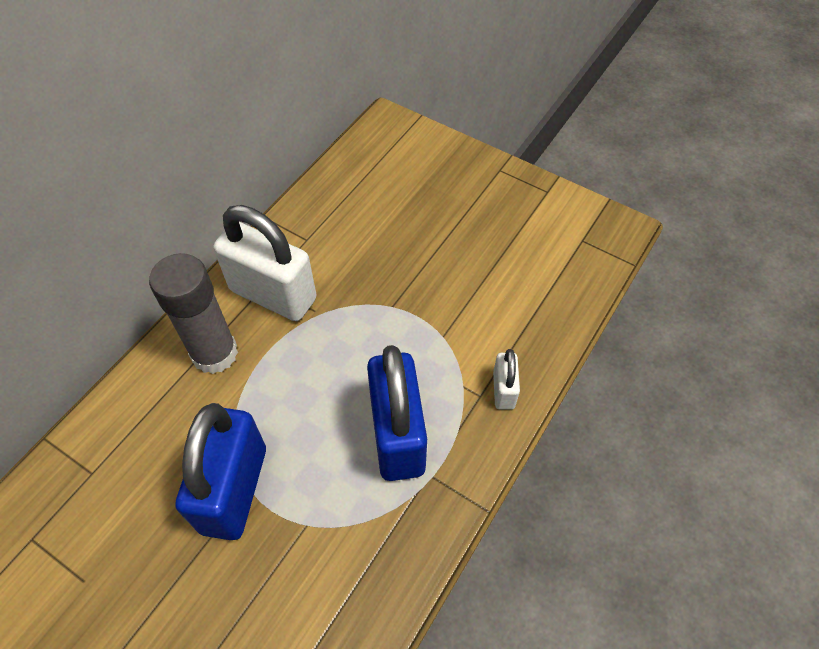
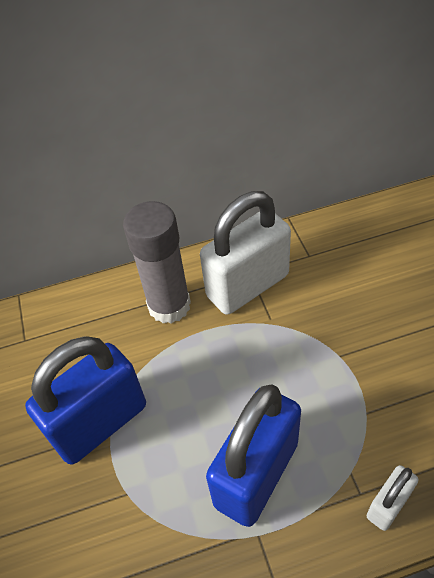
camera: 45 degrees right, 5 degrees down
(273, 295) = (247, 285): white padlock -> white padlock turned 75 degrees clockwise

